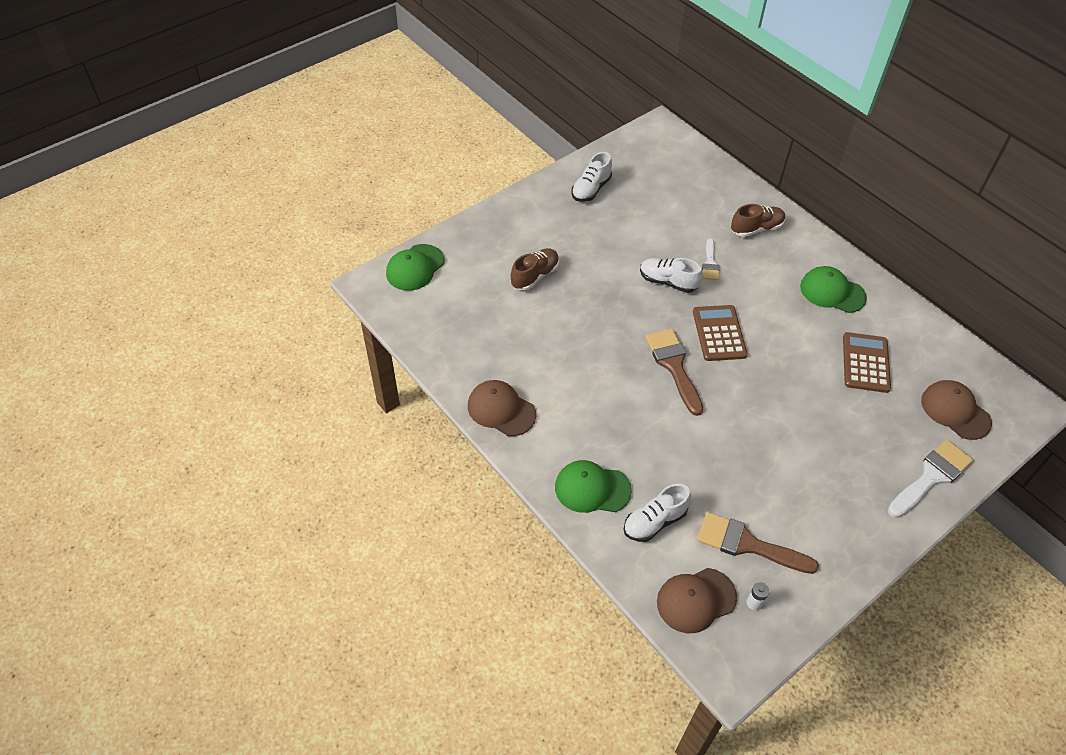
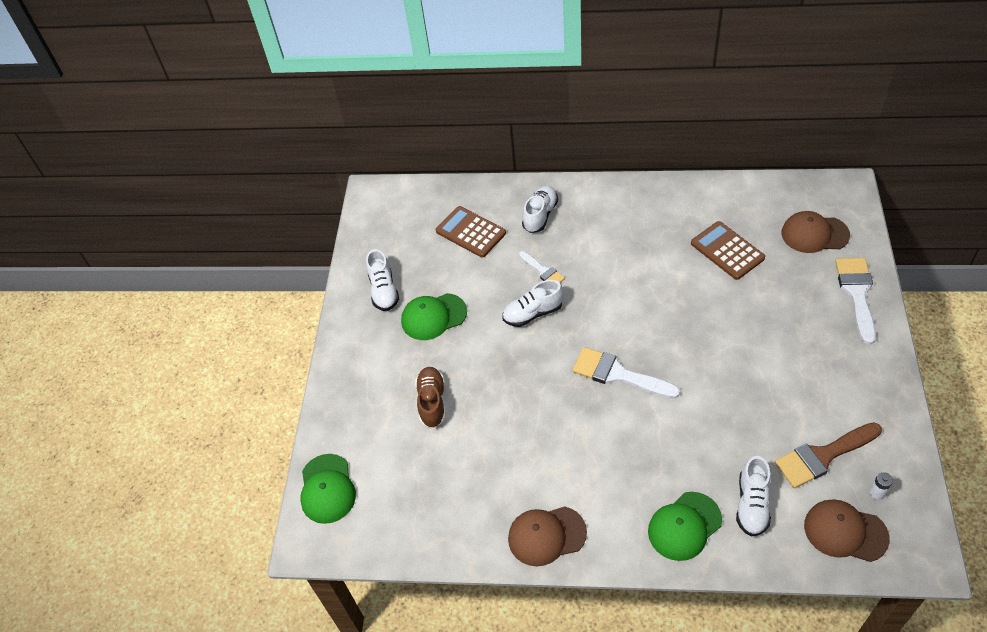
camera: 40 degrees left, 0 degrees up
(674, 366) = (618, 374): brown brush -> white brush
(696, 600) = (845, 532): brown cap -> brown cap turned 90 degrees clockwise
(719, 333) = (615, 319): brown calculator -> brown calculator (470, 232)
(756, 228) = (540, 215): brown shoe -> white shoe
(832, 292) = (645, 218): green cap -> green cap (433, 317)

